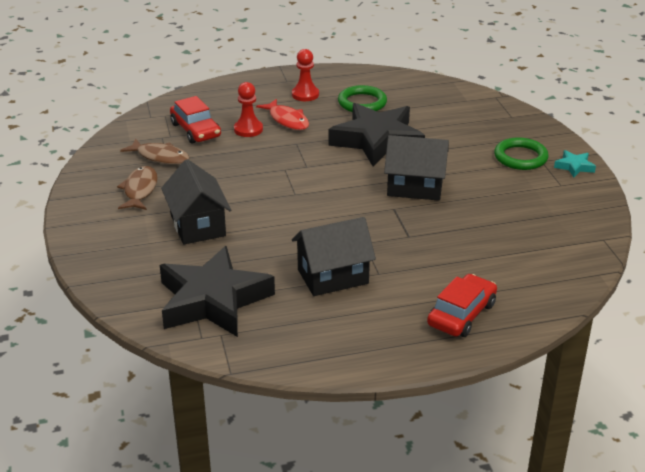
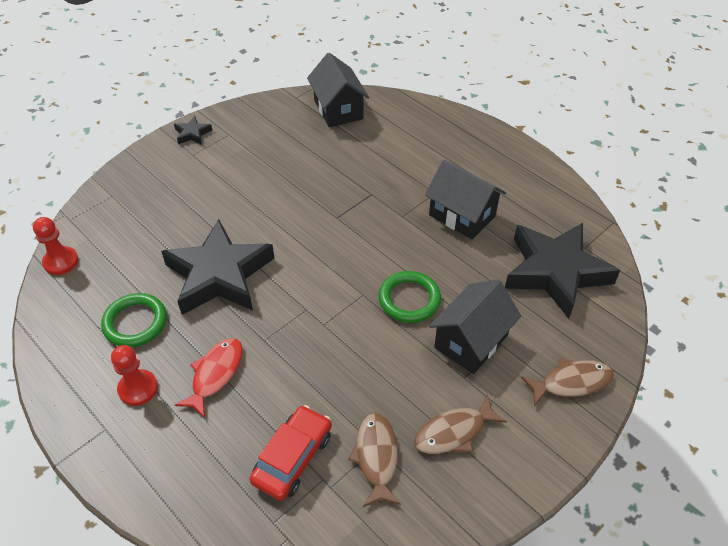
camera: 120 degrees left, 15 degrees up
(110, 255) = (571, 382): none -> brown fish
(248, 129) = (259, 402): red pawn -> red pawn (61, 262)
(415, 187) = (292, 216): black house -> black house (338, 109)
(461, 314) = (444, 136): red car -> none
(520, 157) = (195, 168): green ring -> green ring (409, 299)
(574, 166) = (192, 134): turquoise star -> black star

